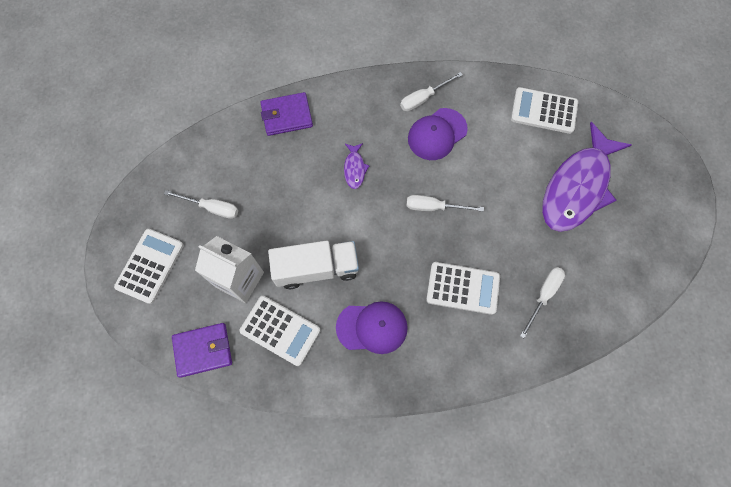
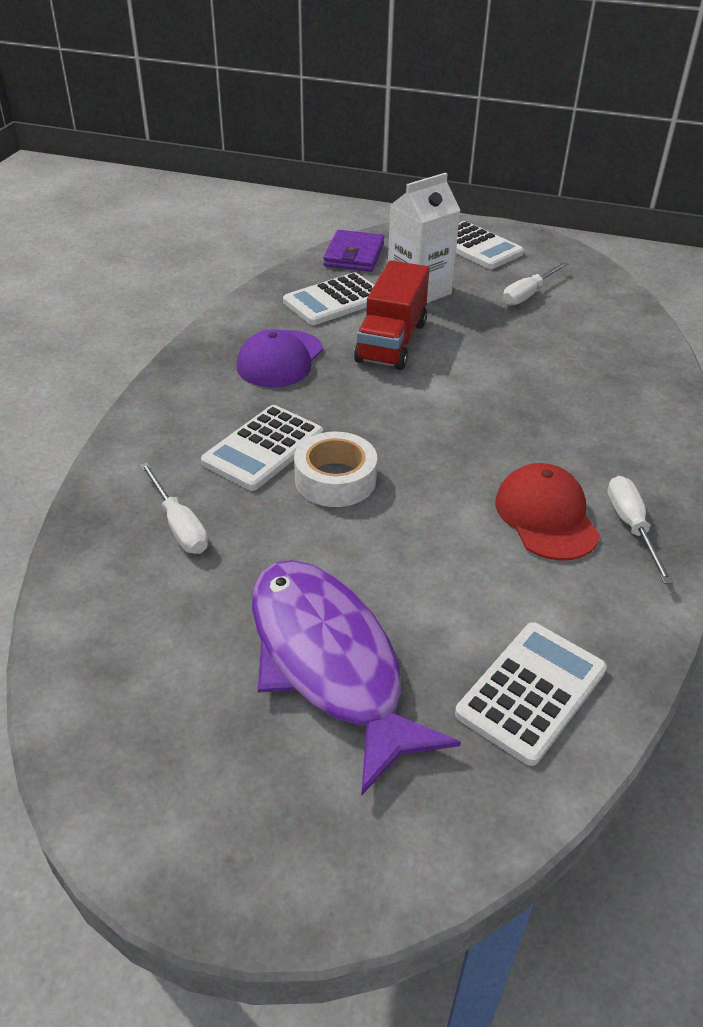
camera: 115 degrees right, 30 degrees down
(287, 116) = (649, 379): purple wallet -> none
(316, 269) = (391, 342): white truck -> red truck
(354, 168) = (524, 412): purple fish -> none
(434, 207) = (411, 466): white screwdriver -> none
(437, 134) = (546, 516): purple cap -> red cap
(466, 238) = (335, 479): none -> white tape

